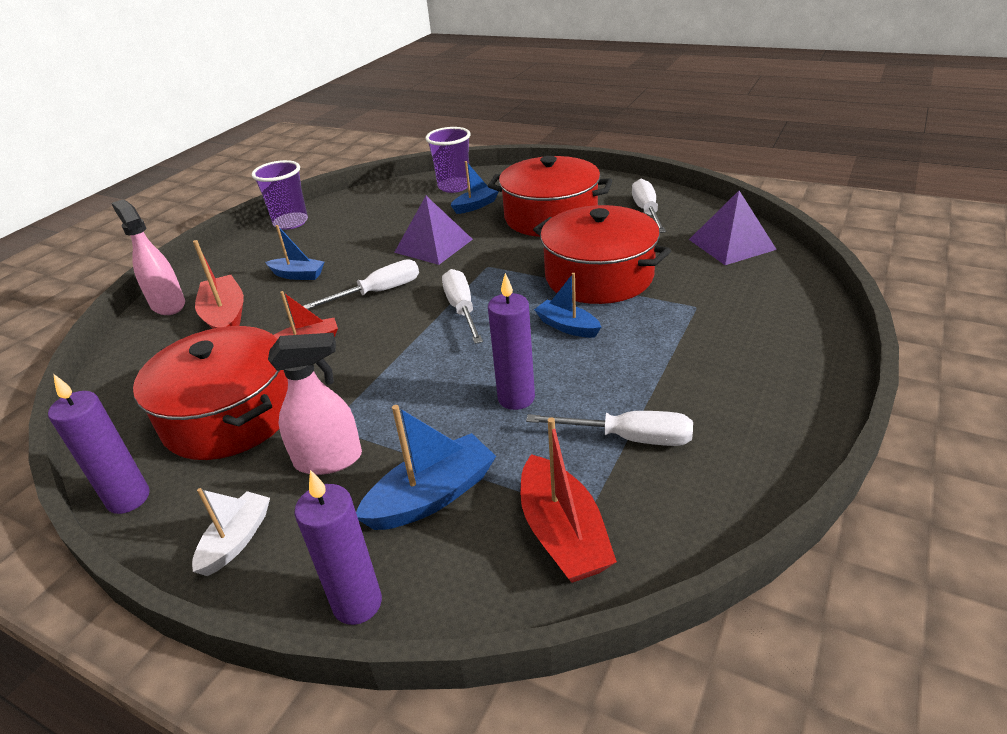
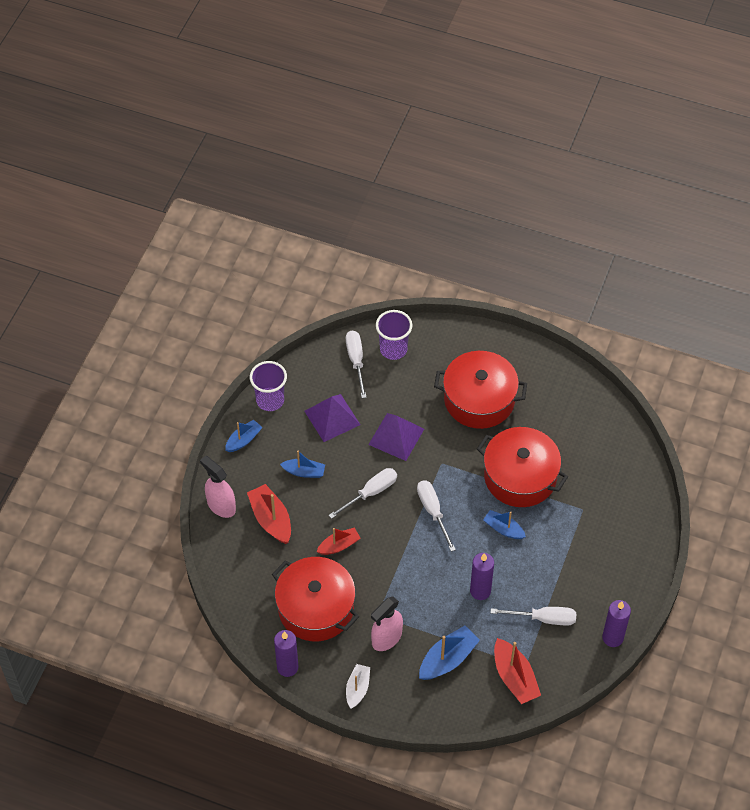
camera: 10 degrees left, 20 degrees up
(329, 459) = (386, 638): pink spray bottle -> pink spray bottle turned 150 degrees clockwise
(357, 603) = (428, 717): purple candle -> purple candle (612, 638)
(476, 205) = (418, 381): blue boat -> blue boat (243, 440)
(646, 211) = (551, 395): white screwdriver -> white screwdriver (356, 361)
(731, 244) = (609, 440): purple pyramid -> purple pyramid (332, 417)

